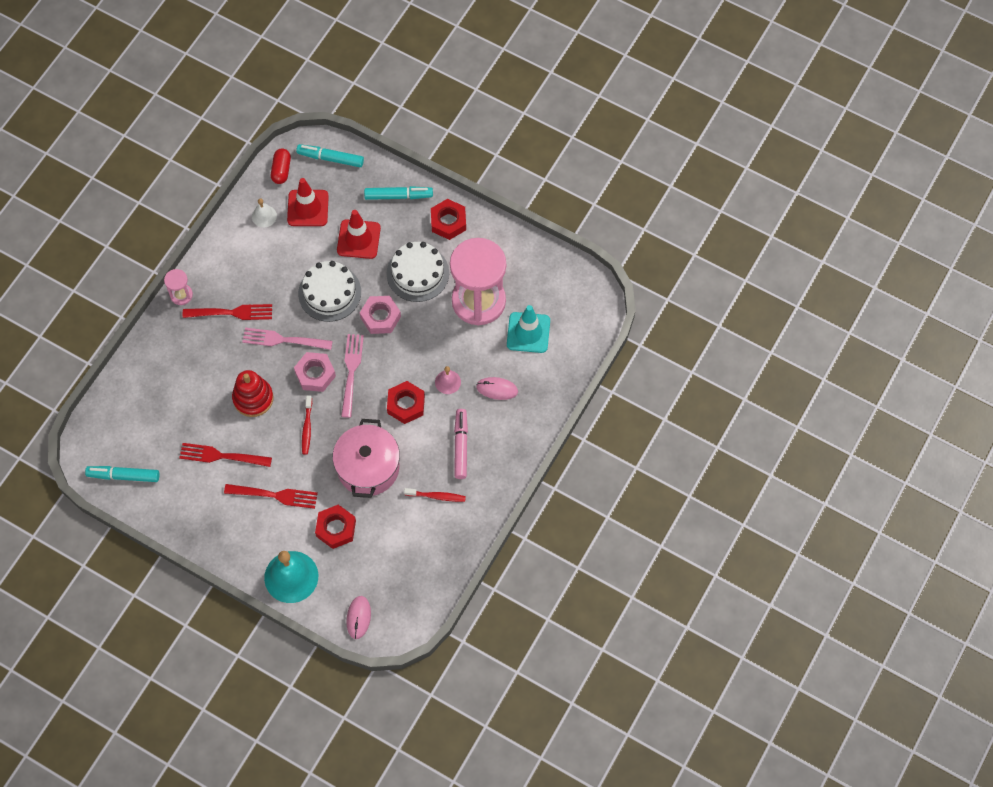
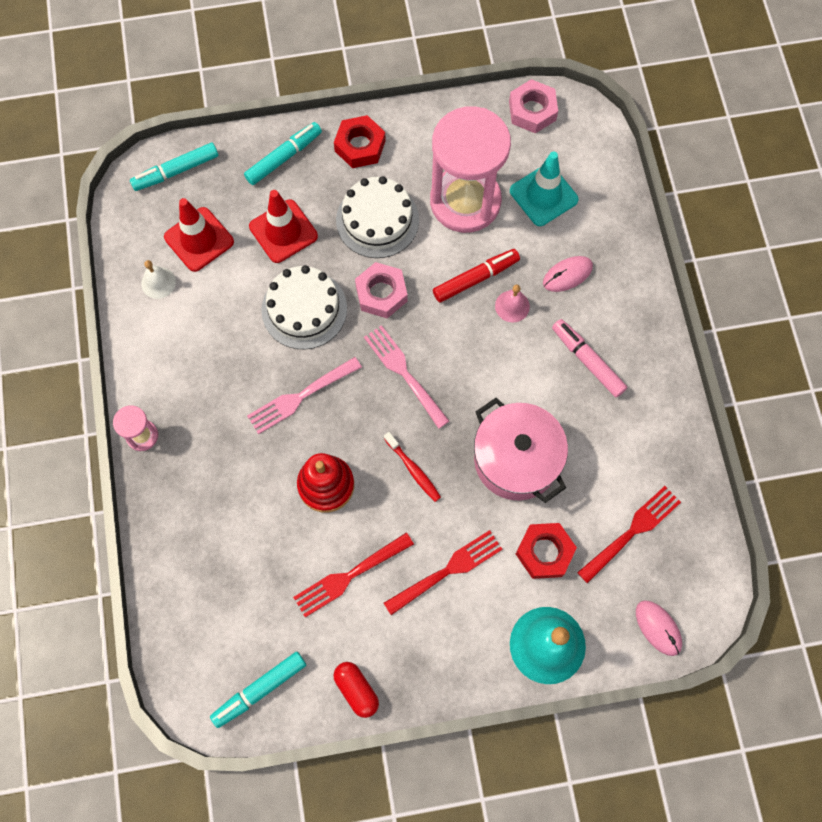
camera: 40 degrees left, 5 degrees up
(231, 313) = (216, 412): red fork -> red fork (631, 532)
(281, 170) = (133, 221): red capsule -> red capsule (356, 690)
(315, 374) = (368, 406): pink nut -> pink nut (532, 111)
(406, 404) = (492, 363): red nut -> none
(436, 496) = (613, 432): red toothbrush -> none
(442, 350) = (475, 278): none -> red marker

